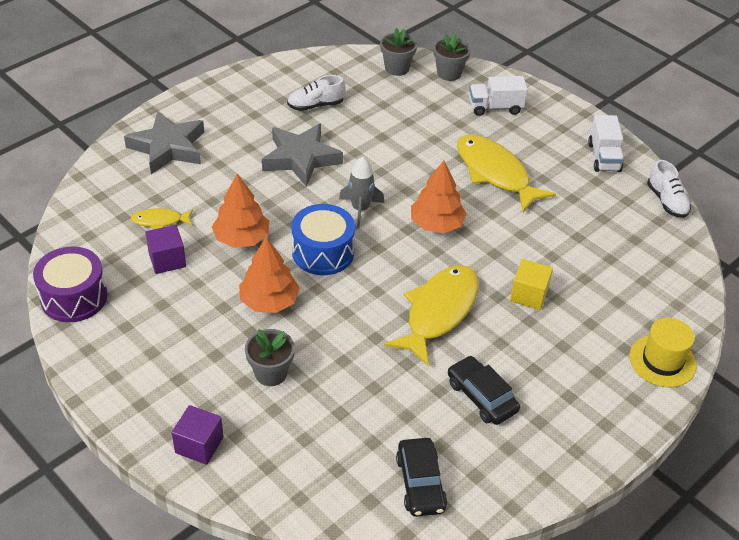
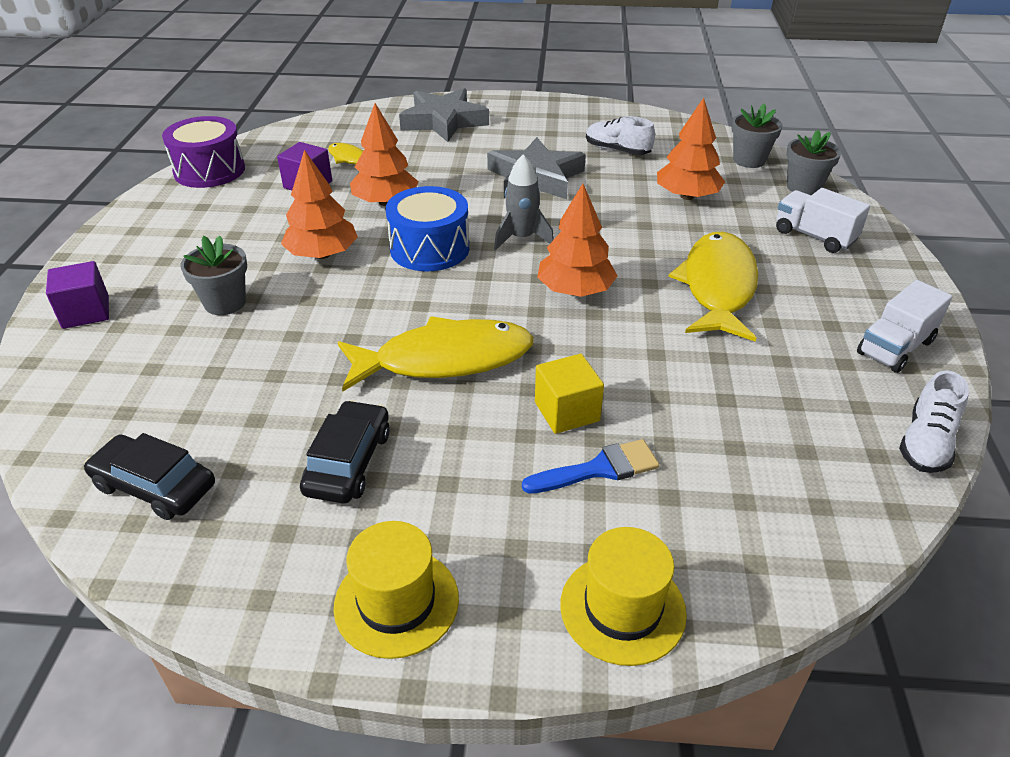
camera: 50 degrees right, 5 degrees down
(401, 118) = (687, 196): none -> orange tree
(420, 483) = (155, 486): black car -> black car turned 75 degrees clockwise
(578, 311) = (599, 469): none -> blue brush
(591, 431) = (396, 602): none -> yellow hat

